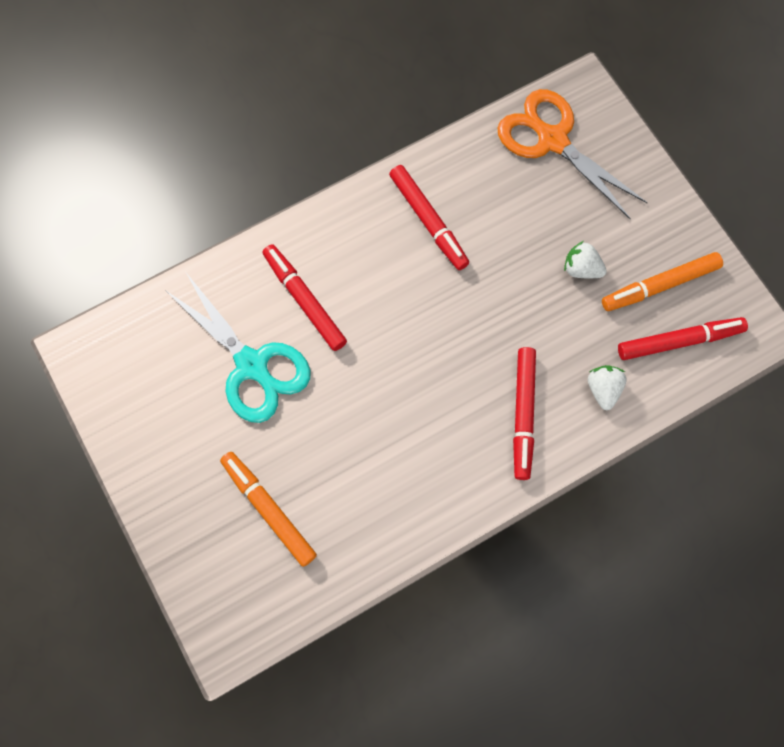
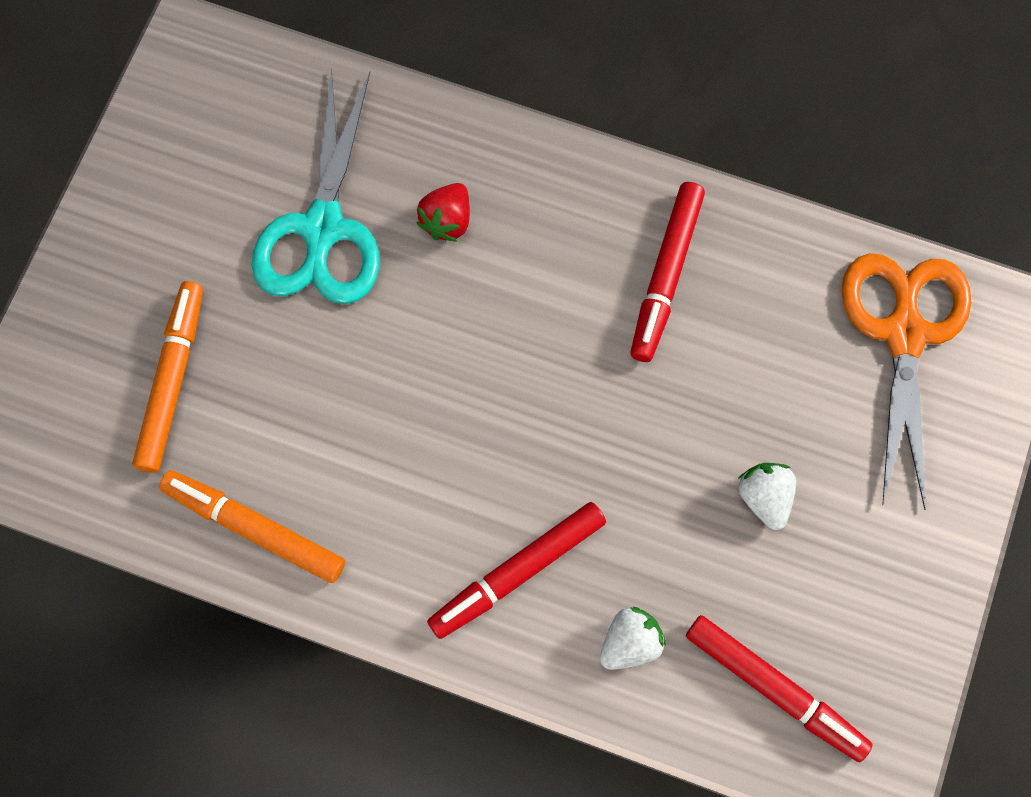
camera: 50 degrees right, 0 degrees up
(304, 300) = (447, 221): red marker -> red strawberry
(660, 285) = (828, 609): orange marker -> orange marker (254, 528)

